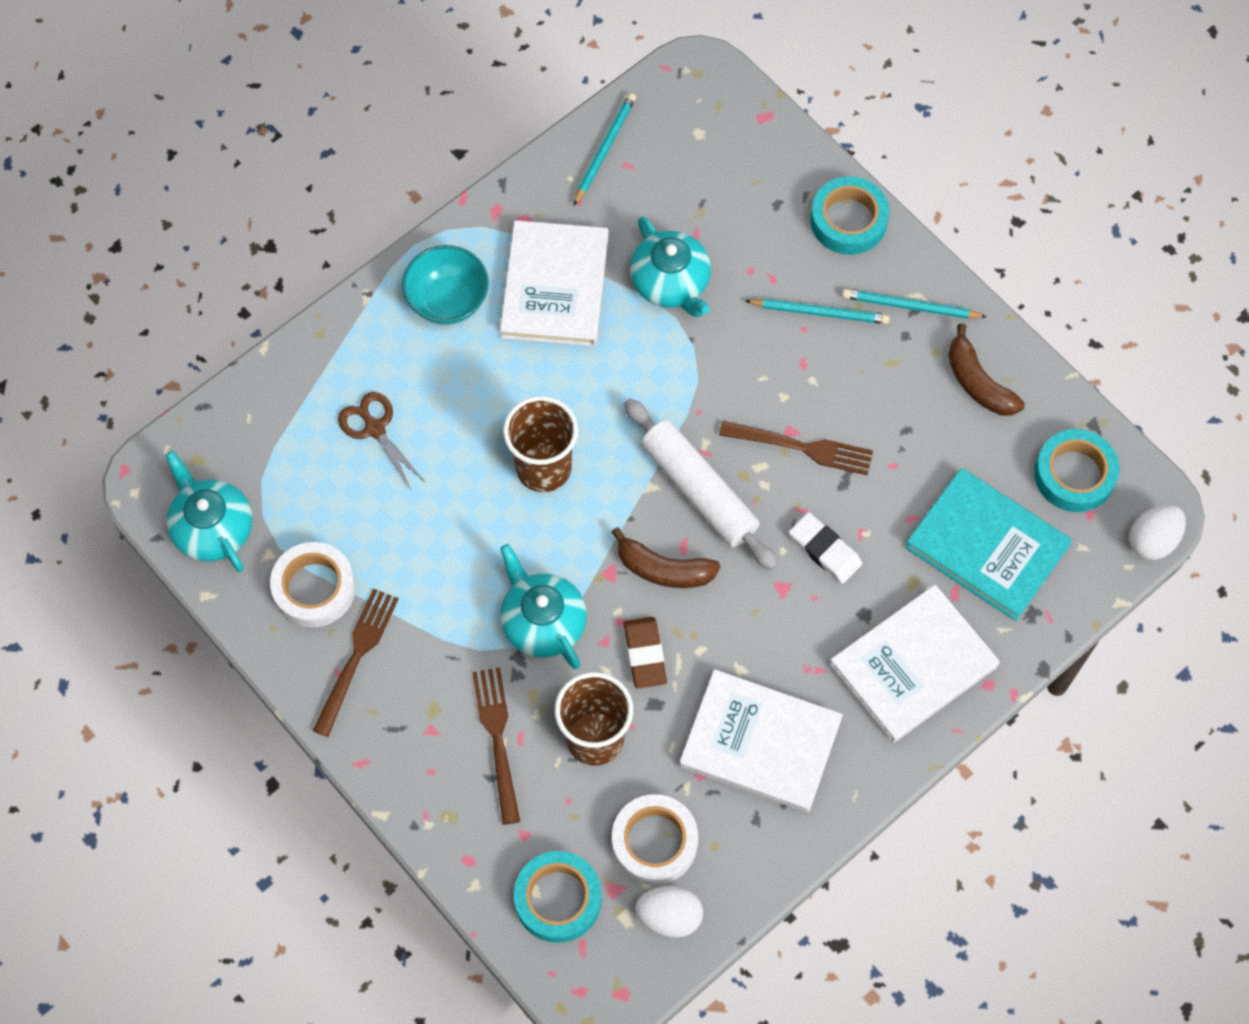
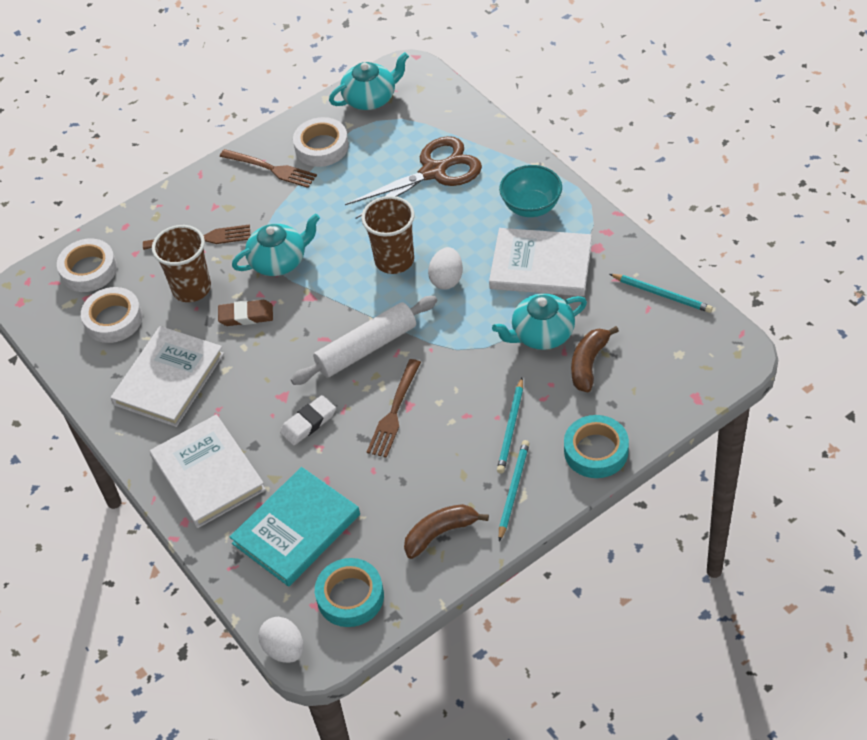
camera: 100 degrees right, 15 degrees down
(374, 428) = (434, 172): brown scissors -> brown scissors, size x1.76
(558, 899) = (89, 270): turquoise tape -> white tape
(663, 569) = (307, 327): brown banana -> brown banana (588, 364)
(669, 916) = (62, 327): white egg -> white egg (447, 279)

